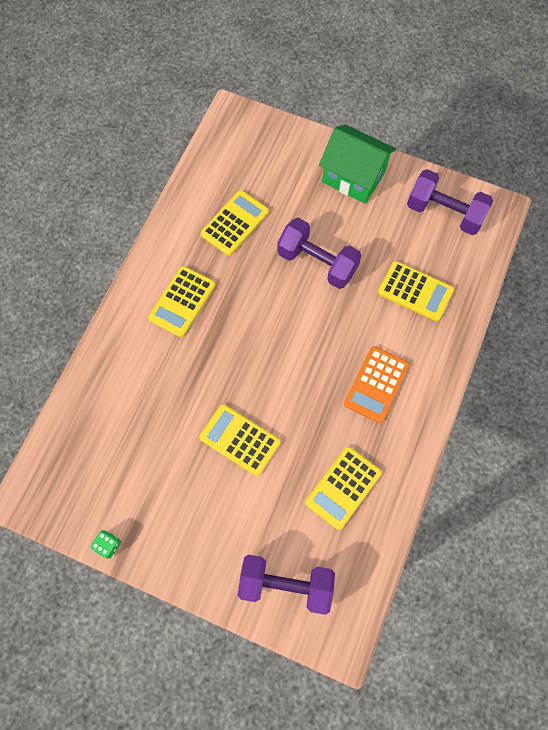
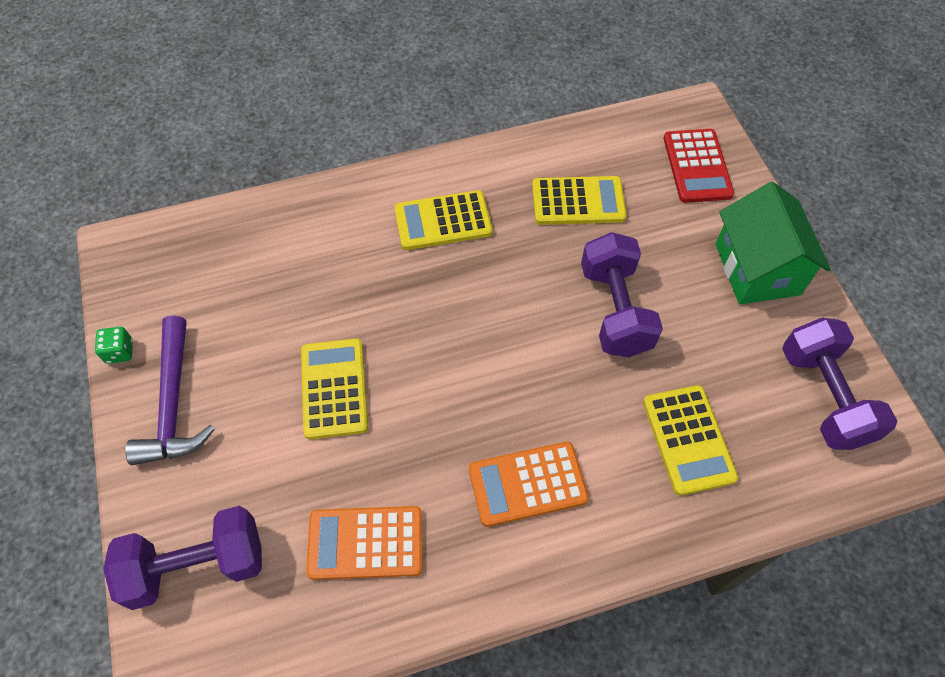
camera: 50 degrees right, 10 degrees down
(173, 535) = (173, 404): none -> purple hammer
(268, 147) = (697, 166): none -> red calculator
(285, 584) = (197, 566): purple dumbbell -> purple dumbbell turned 75 degrees counterclockwise
(343, 487) = (365, 543): yellow calculator -> orange calculator

